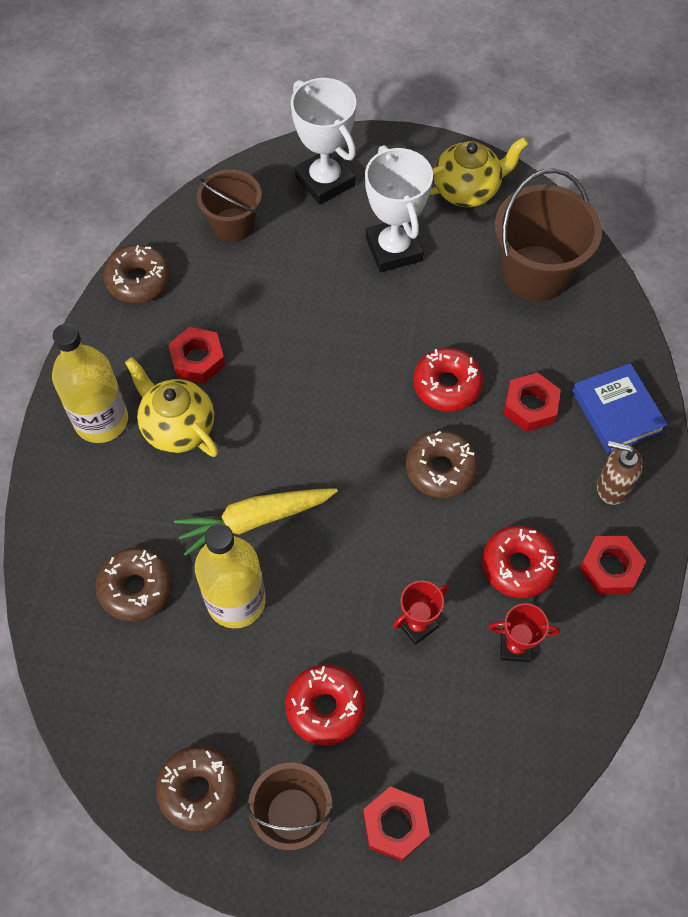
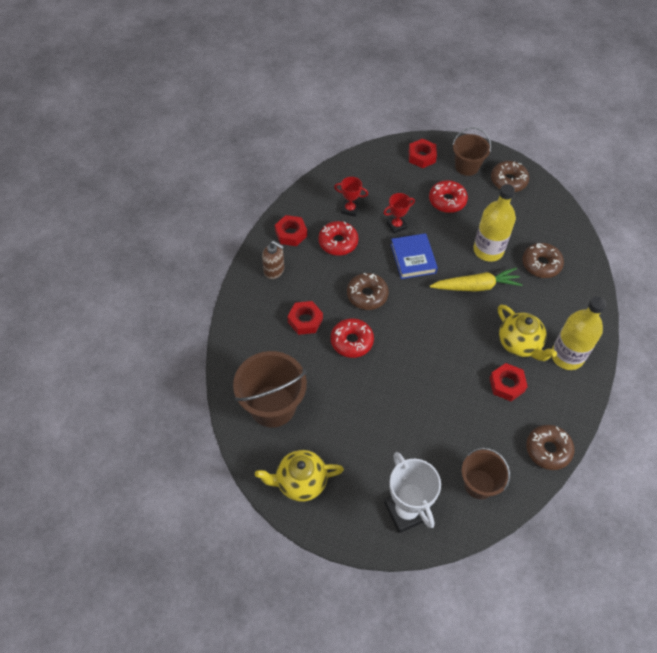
camera: 170 degrees left, 5 degrees down
(394, 249) = (365, 442): white trophy -> none
(617, 411) = (255, 309): blue book -> blue book (413, 258)

